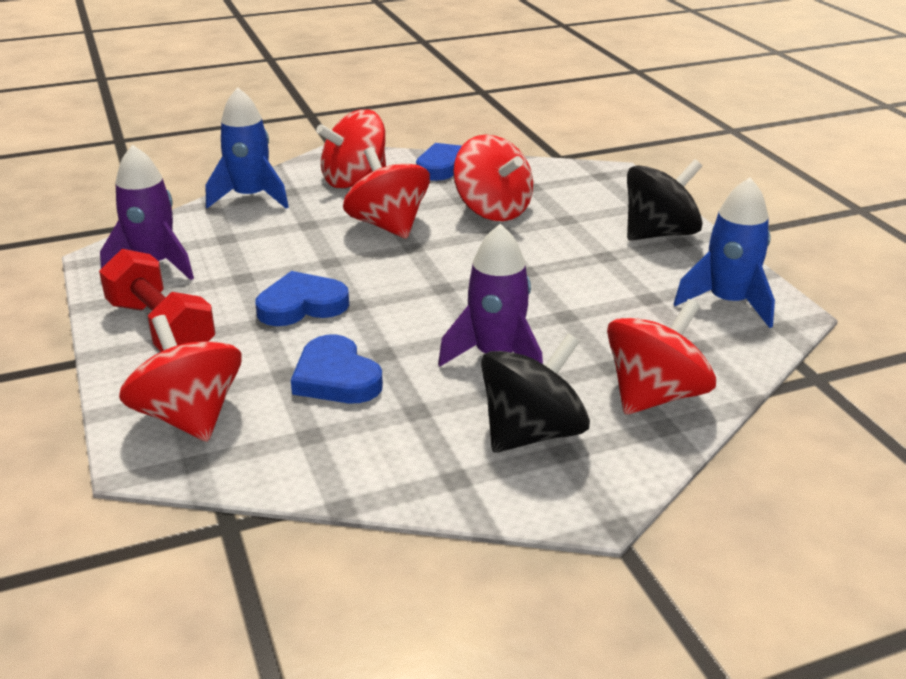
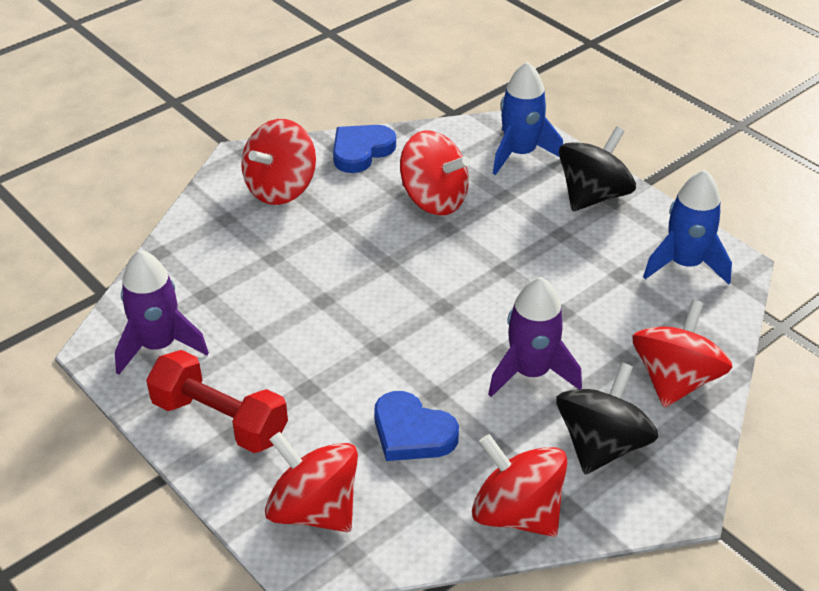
camera: 20 degrees left, 10 degrees up
(250, 197) = (193, 235): blue rocket -> blue rocket (520, 153)
(301, 305) = (331, 359): blue heart -> none
(388, 226) = (349, 242): red spinning top -> red spinning top (517, 513)

